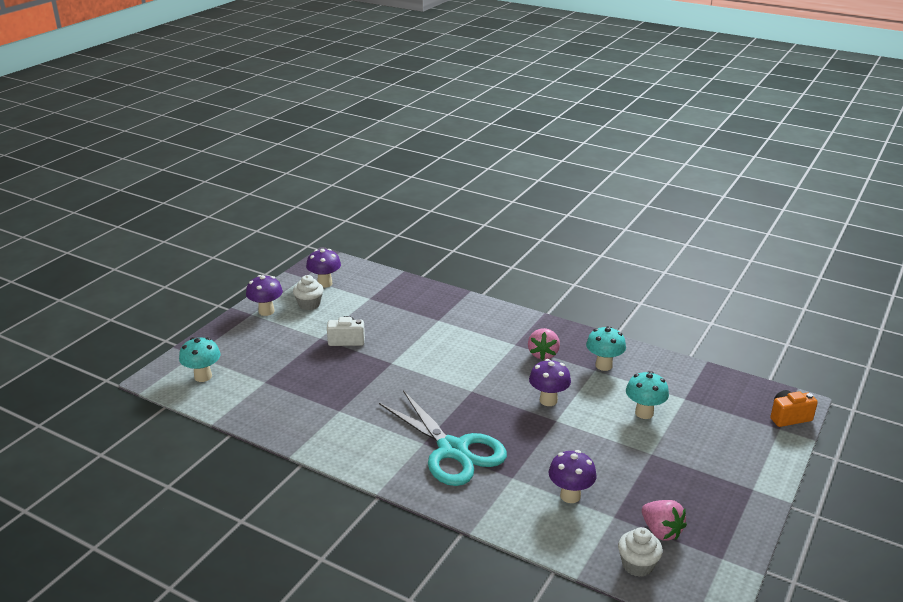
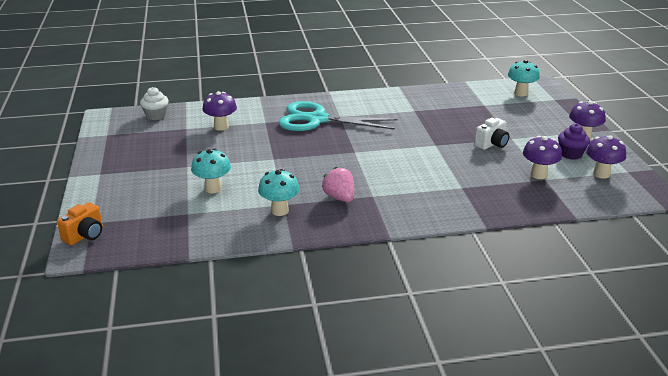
camera: 140 degrees right, 0 degrees up
(309, 304) = (571, 154): white cupcake -> purple cupcake
(548, 400) = (293, 167): purple mushroom -> purple mushroom (538, 175)
(661, 531) = (151, 132): pink strawberry -> none

